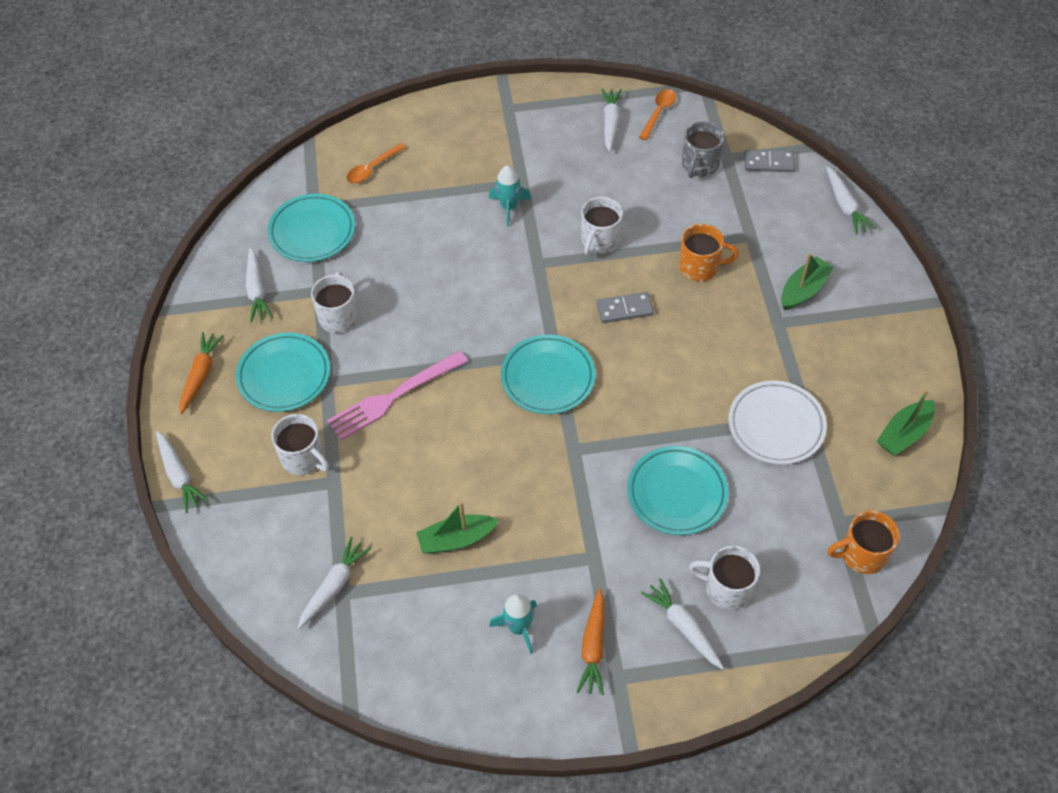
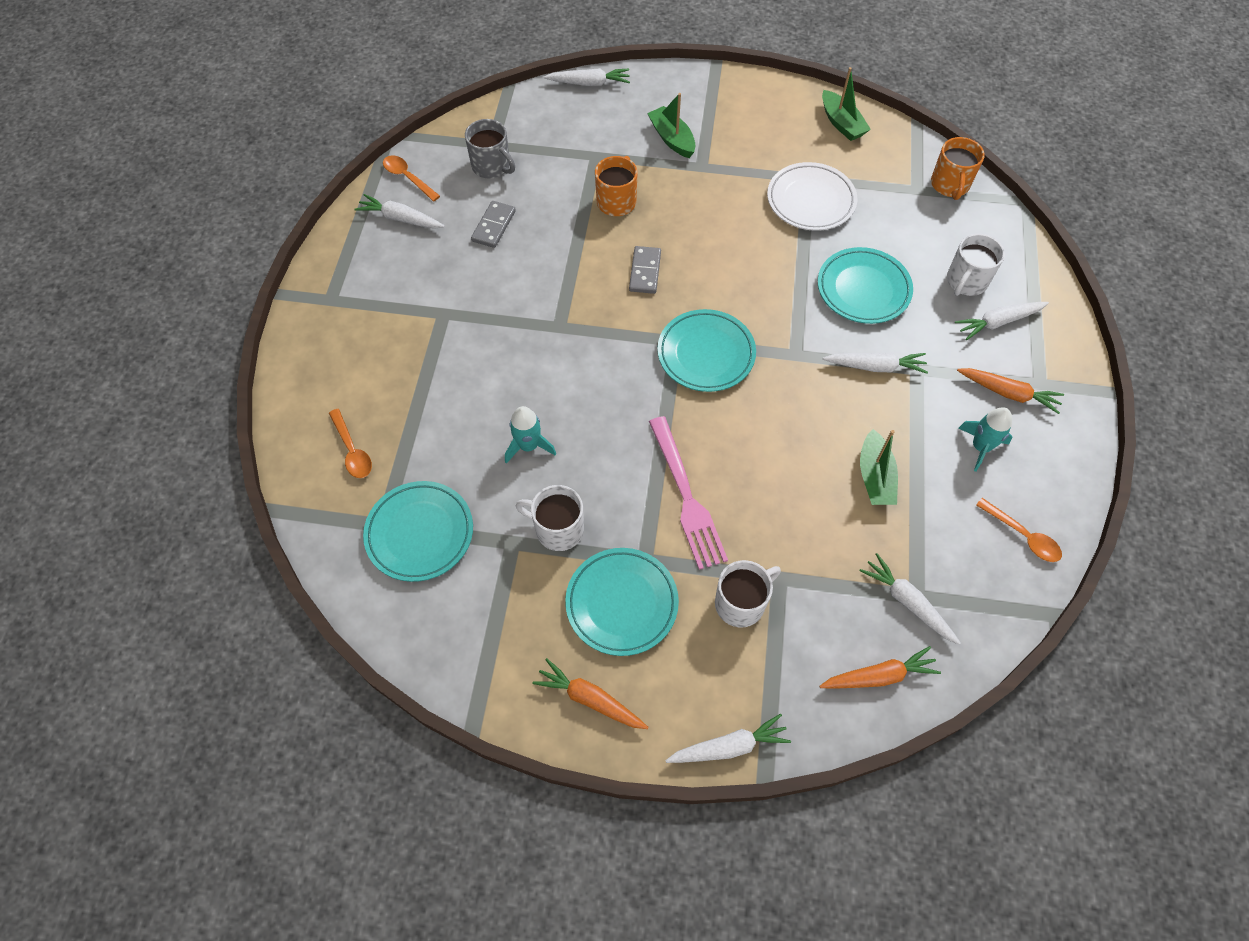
camera: 75 degrees left, 5 degrees up
(257, 290) = (485, 612): white carrot -> white carrot (875, 366)
(260, 574) = (879, 676): none -> orange carrot
(428, 677) = (1023, 536): none -> orange spoon
(509, 207) = (473, 333): turquoise rocket -> turquoise rocket (528, 446)
(600, 241) = (552, 268): white mug -> none
(769, 163) = (514, 117): grey domino -> grey domino (493, 226)

